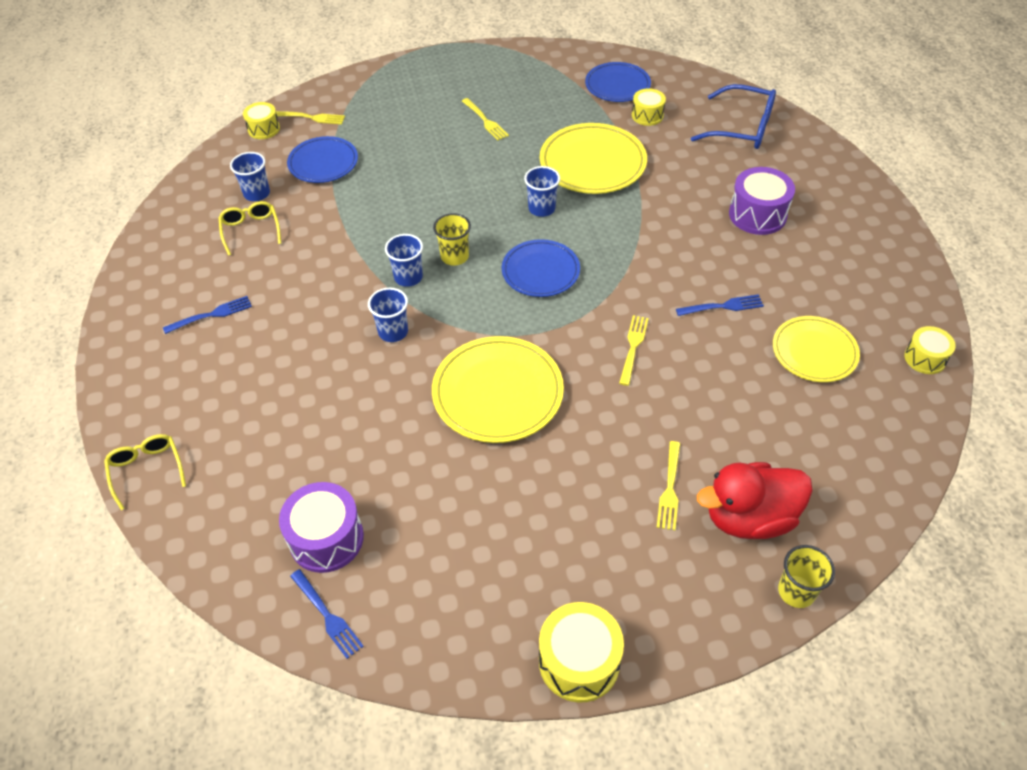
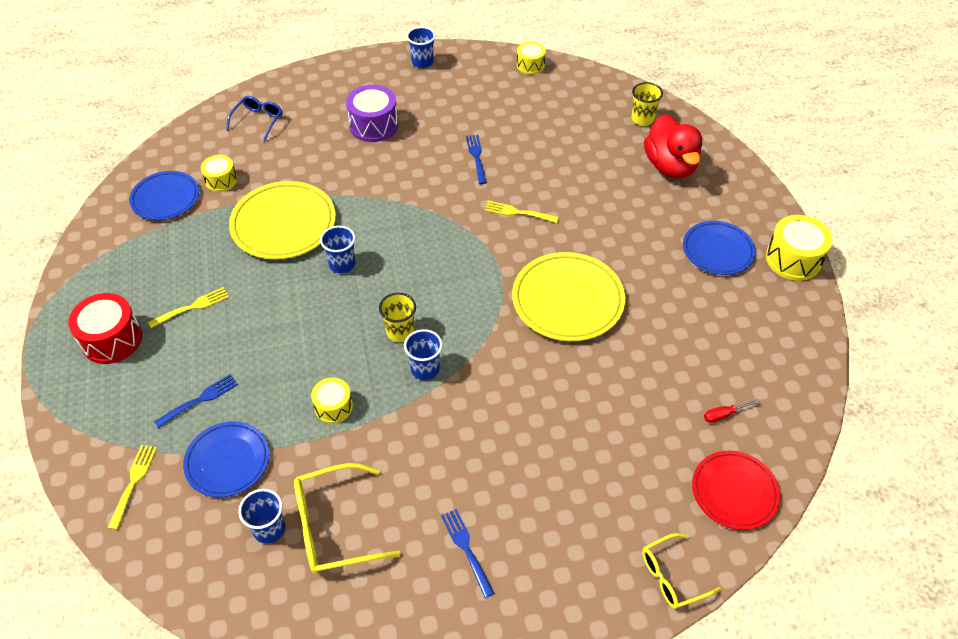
camera: 90 degrees left, 0 degrees up
(226, 537) = (734, 492): none -> red plate
(251, 230) = (335, 527): yellow glasses -> yellow glasses, size x1.59
(264, 129) = (140, 538): yellow drum -> yellow drum (333, 407)
(326, 538) = (724, 415): purple drum -> red screwdriver
(326, 615) = (791, 409): blue fork -> blue fork (199, 400)
(393, 332) = (496, 378): blue cup -> blue cup (422, 62)
(450, 84) = (112, 339): none -> red drum
(540, 271) = (426, 268): blue plate -> blue plate (717, 250)
(669, 488) = (651, 203): yellow fork -> none
(741, 128) = (258, 121): blue glasses -> blue glasses, size x0.63
(796, 591) = (722, 151): yellow cup -> yellow cup (642, 119)
(814, 352) = (524, 115): yellow plate -> none

